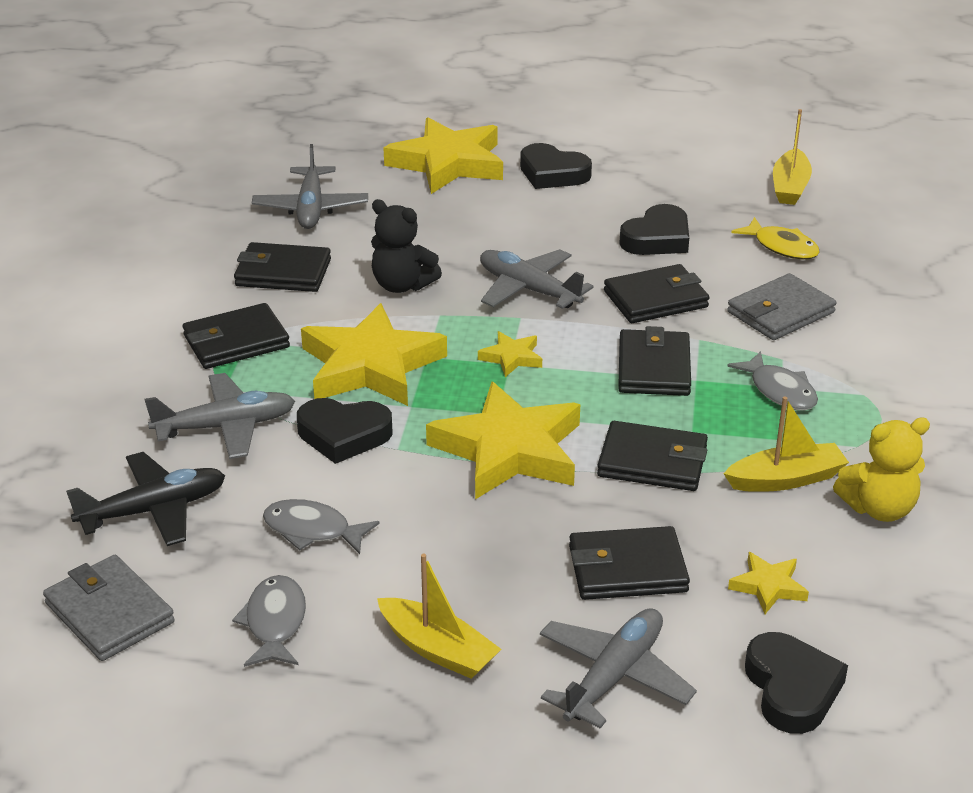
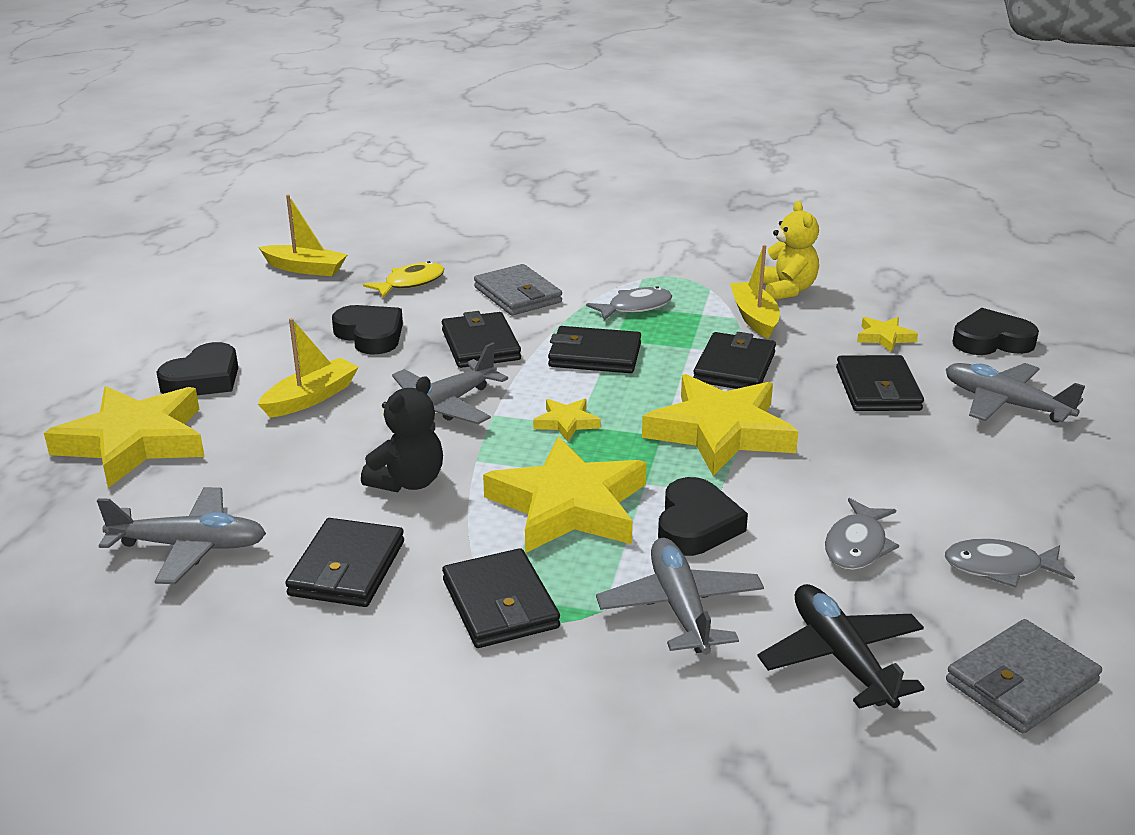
camera: 85 degrees left, 5 degrees down
(438, 649) = (1003, 479): yellow boat -> yellow boat (311, 398)

